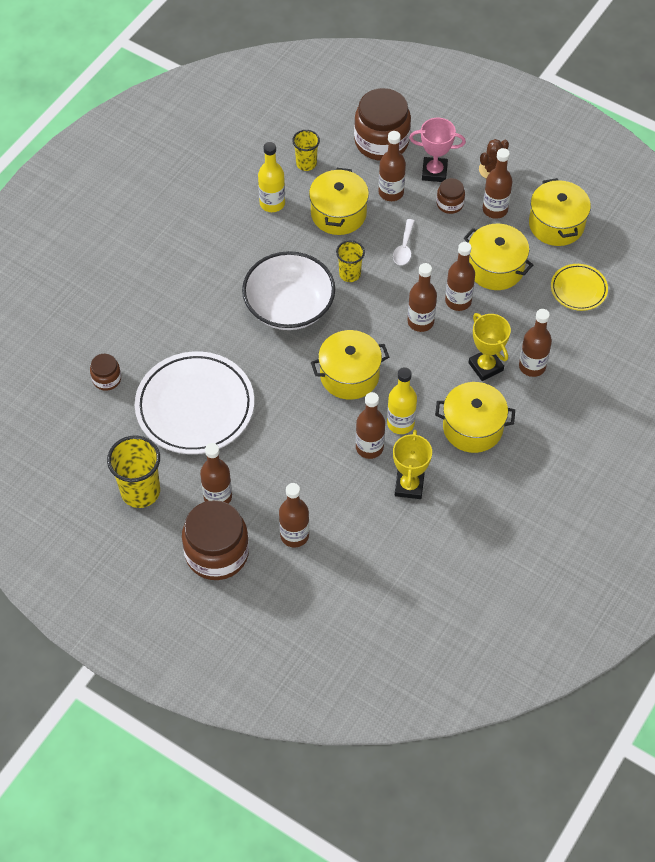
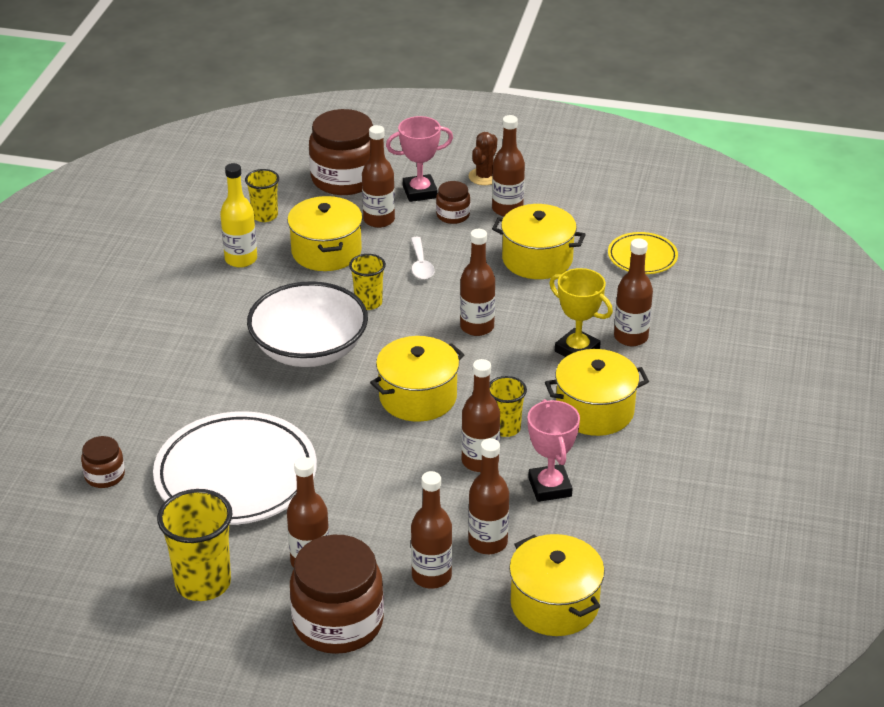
camera: 20 degrees left, 20 degrees down
(400, 423) = (505, 428): yellow bottle -> yellow cup
(409, 486) = (550, 487): yellow trophy -> pink trophy
(458, 301) = (510, 298): brown bottle -> brown bottle (488, 542)
(556, 224) = (584, 207): yellow pot -> yellow pot (554, 604)

